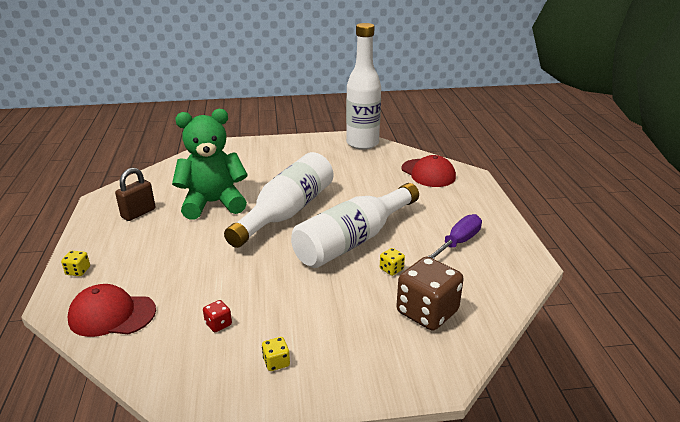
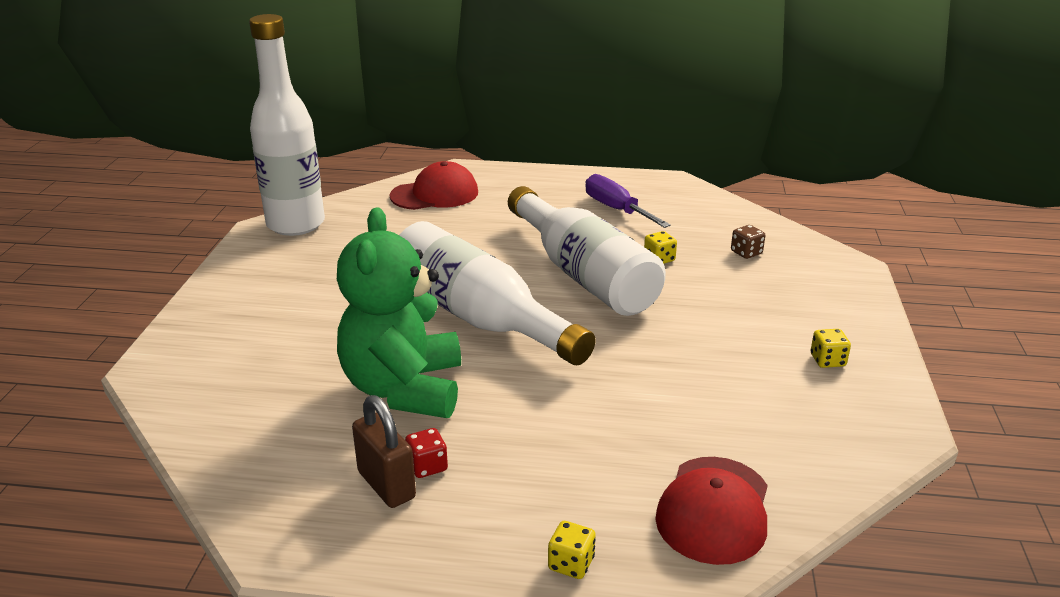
camera: 75 degrees left, 0 degrees up
(218, 324) = (750, 401): red dice -> red dice (427, 466)
(427, 312) = (746, 252): brown dice -> brown dice, size x0.43

